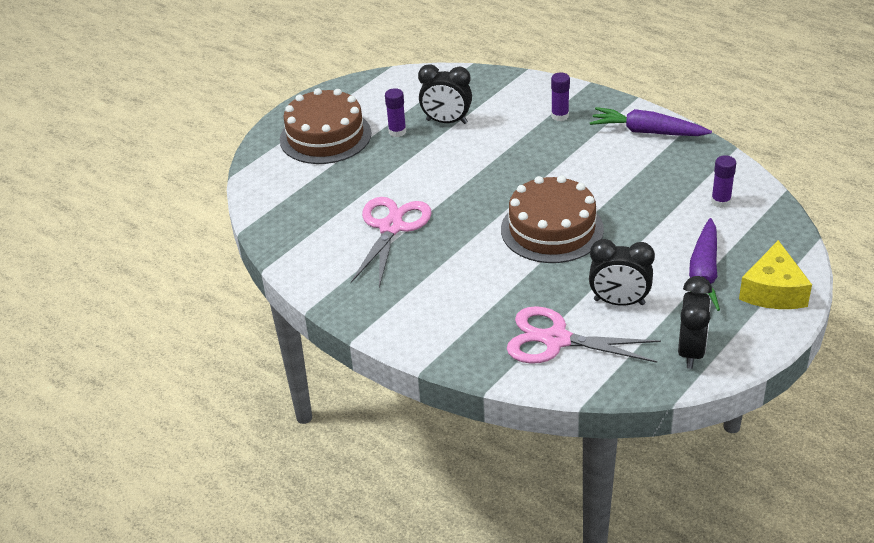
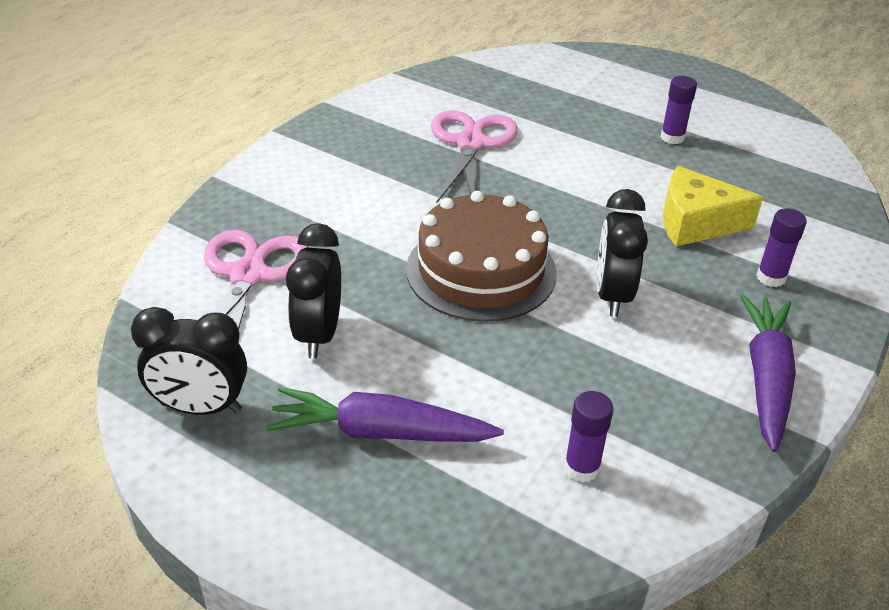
camera: 80 degrees right, 0 degrees up
(325, 136) = (644, 90): brown cake -> none
(391, 227) = (471, 143): pink scissors -> pink scissors turned 90 degrees counterclockwise
(446, 122) = (711, 174): black clock -> black clock (612, 295)
(773, 291) = (333, 525): yellow cheese -> yellow cheese (695, 222)

